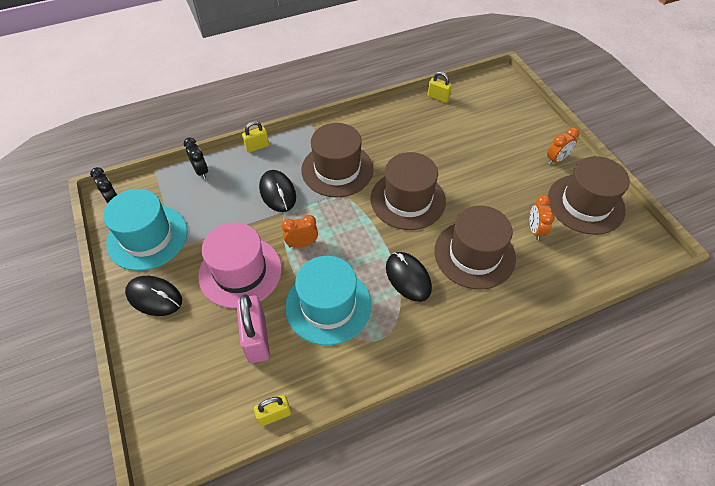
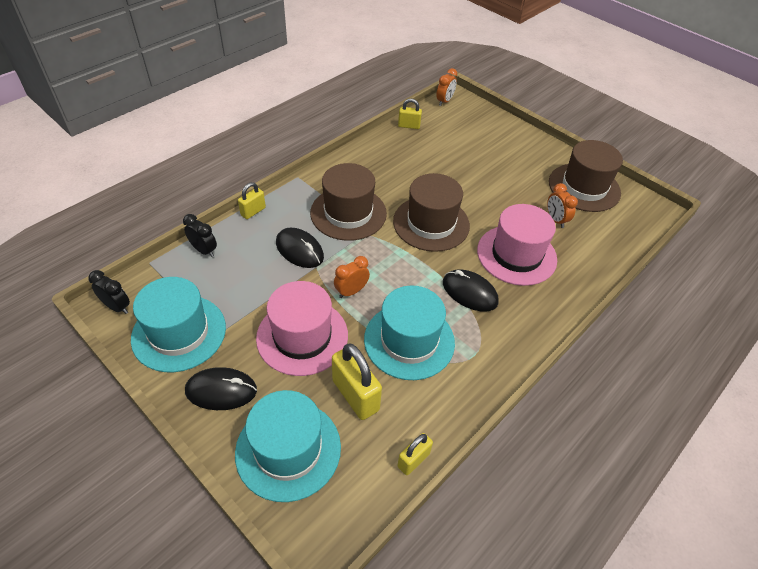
camera: 25 degrees left, 5 degrees down
(179, 366) = (288, 449): none -> turquoise hat
(257, 339) = (355, 395): pink padlock -> yellow padlock
(474, 254) = (516, 255): brown hat -> pink hat
(556, 159) = (540, 156): orange clock -> orange clock (444, 101)

